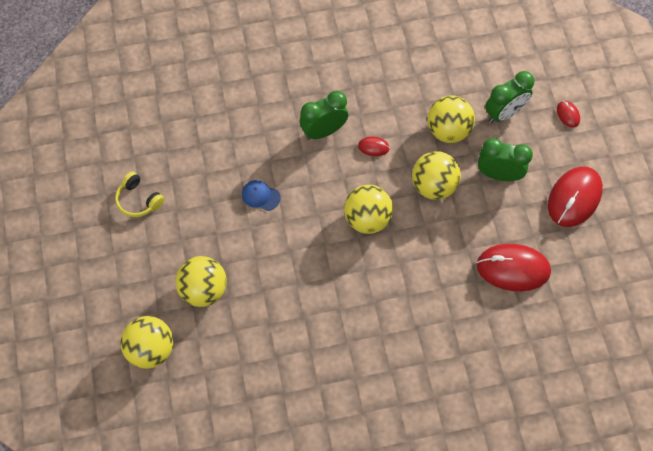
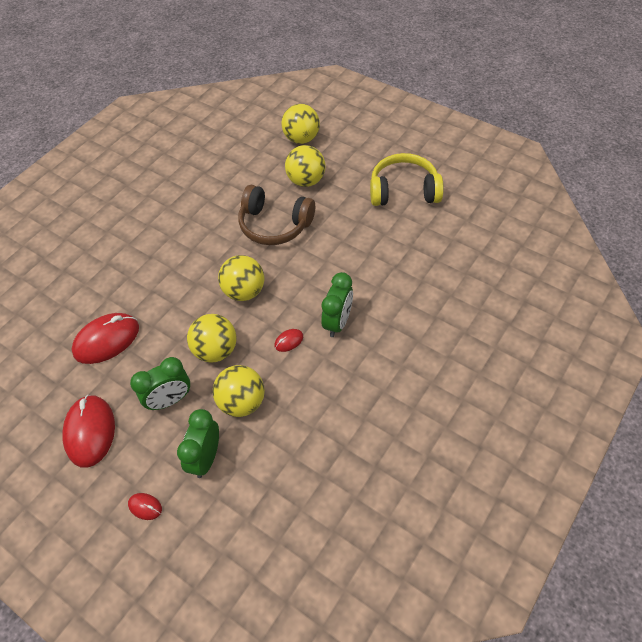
camera: 140 degrees right, 10 degrees down
(139, 200) = (403, 191): yellow headphones -> yellow headphones, size x1.84
(260, 196) = (332, 249): blue cap -> none
(280, 264) = (275, 224): none -> brown headphones

